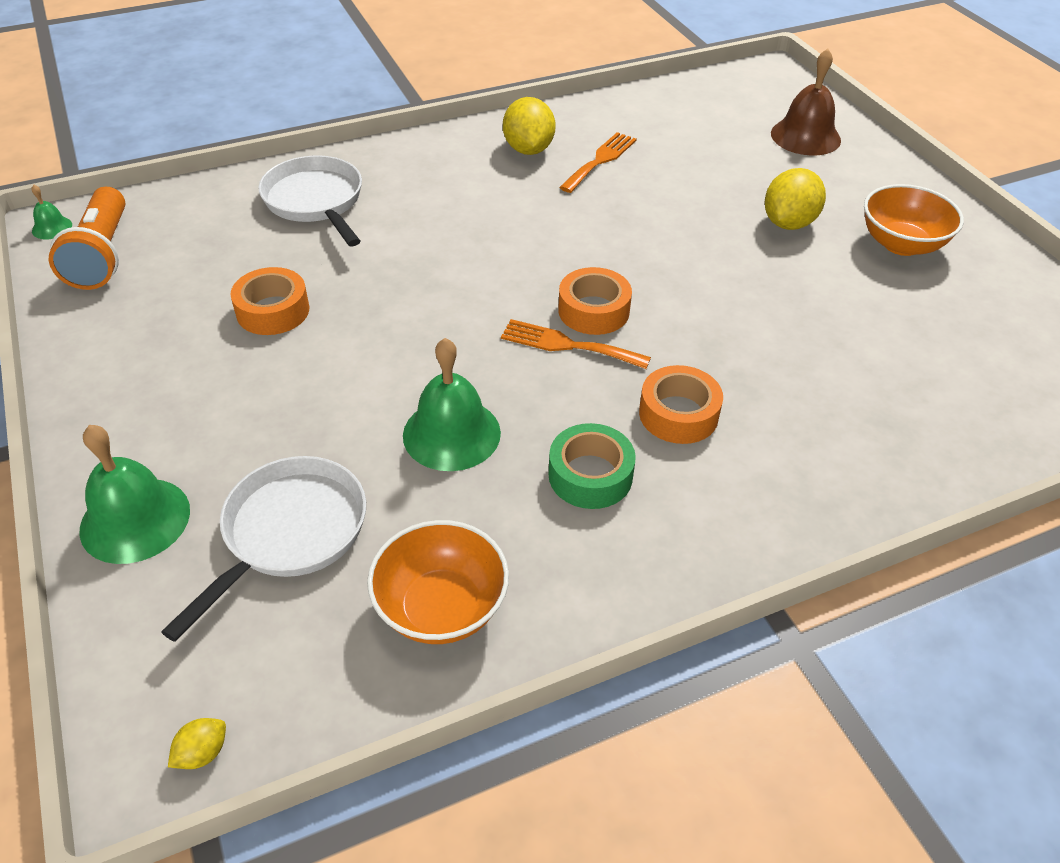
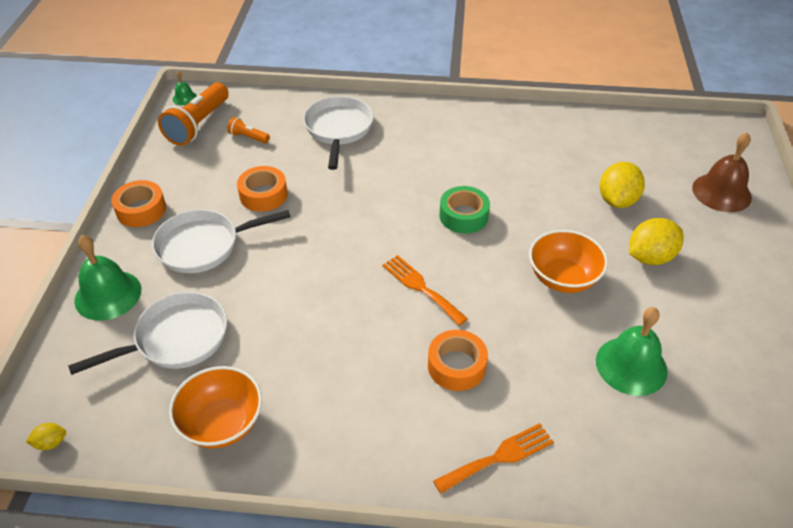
camera: 30 degrees right, 0 degrees up
(193, 248) = (248, 137): none -> orange flashlight
(235, 402) = (203, 245): none -> white pan
(451, 433) = (306, 317): green bell -> green bell (631, 365)
(528, 149) = (501, 136): yellow lemon -> yellow lemon (617, 200)
(590, 475) = (368, 382): green tape -> green tape (463, 216)
(593, 310) = (456, 270): orange tape -> orange tape (141, 210)
(600, 160) = (546, 161): orange fork -> orange fork (499, 457)
(901, 244) = (729, 307): orange bowl -> orange bowl (563, 278)

